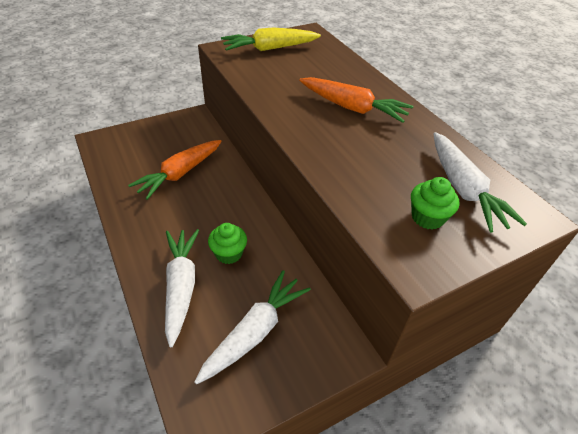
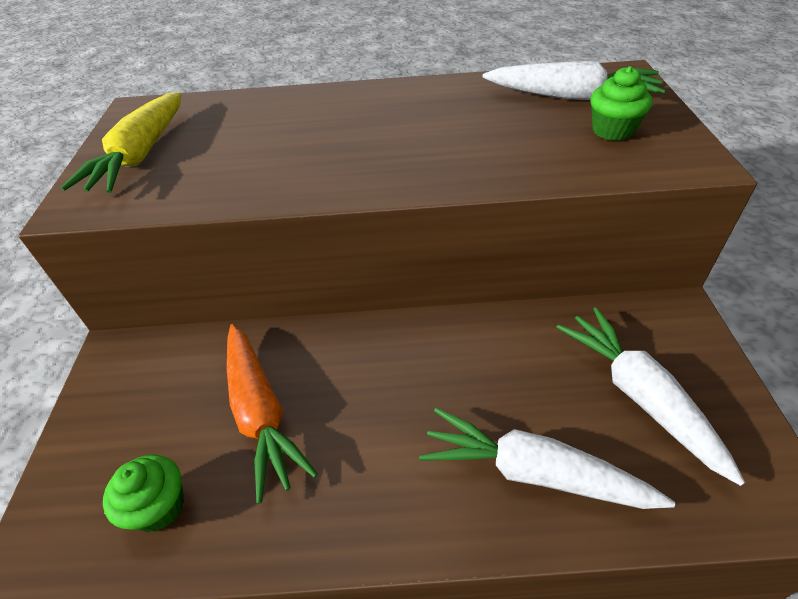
camera: 60 degrees left, 0 degrees up
(229, 253) = (485, 389): green cupcake -> green cupcake (159, 507)
(352, 108) = (370, 123): orange carrot -> none

